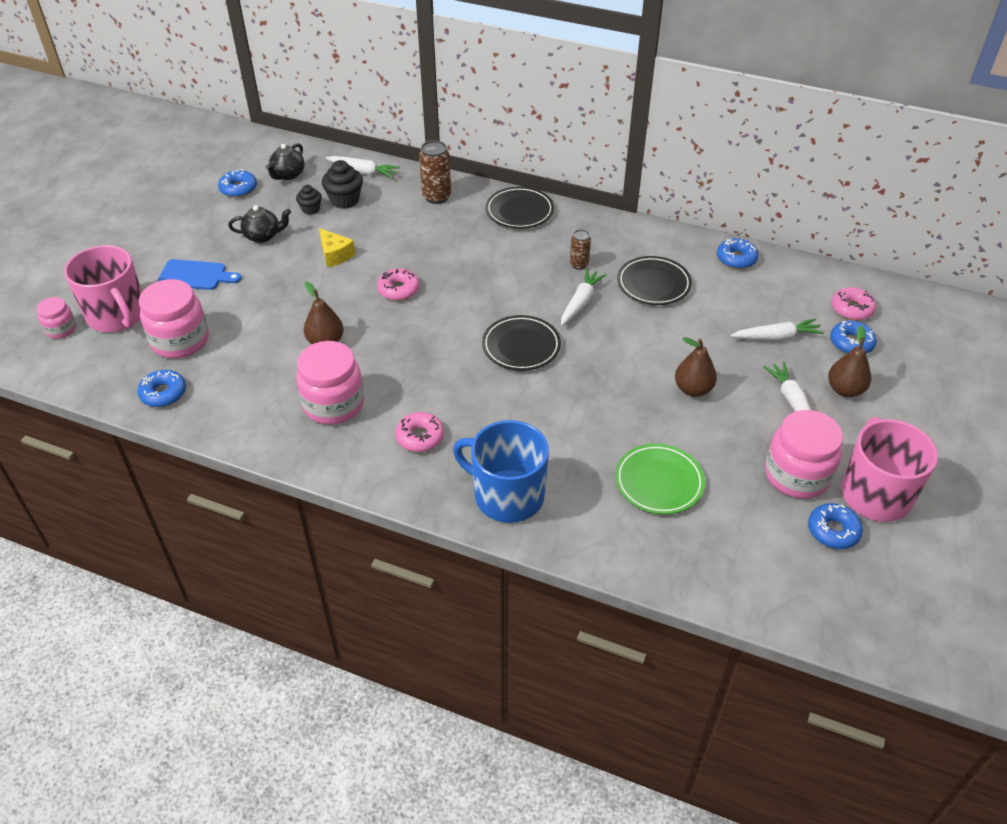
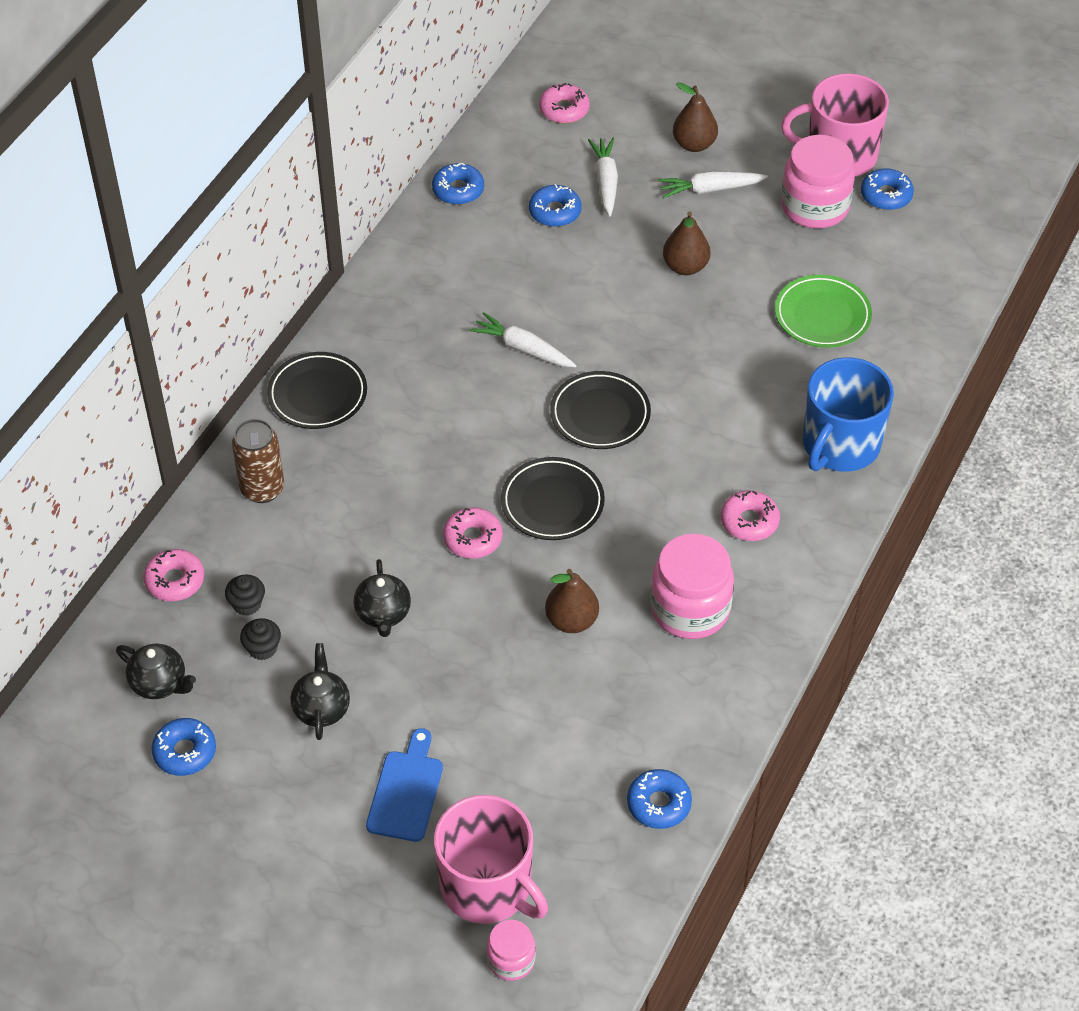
camera: 85 degrees left, 5 degrees up
(117, 315) = (487, 886): pink mug -> pink mug turned 75 degrees clockwise
(180, 340) = (552, 795): pink jar -> none
(335, 255) = (383, 614): yellow cheese -> black teapot
(344, 200) = (247, 604): black cupcake -> black cupcake, size x0.62
(363, 172) = (175, 581): white carrot -> pink donut
(579, 264) = (447, 342): brown can -> none
(653, 284) = (497, 274): black plate -> black plate (552, 503)
(851, 343) = (621, 123): blue donut -> blue donut (555, 212)

